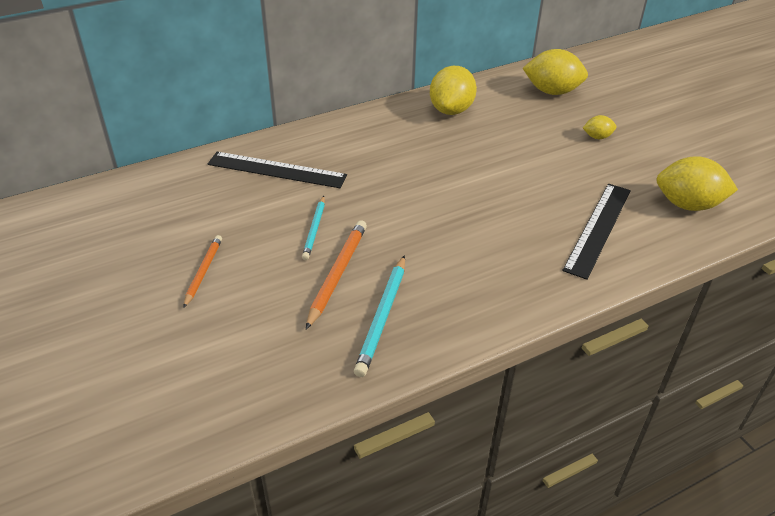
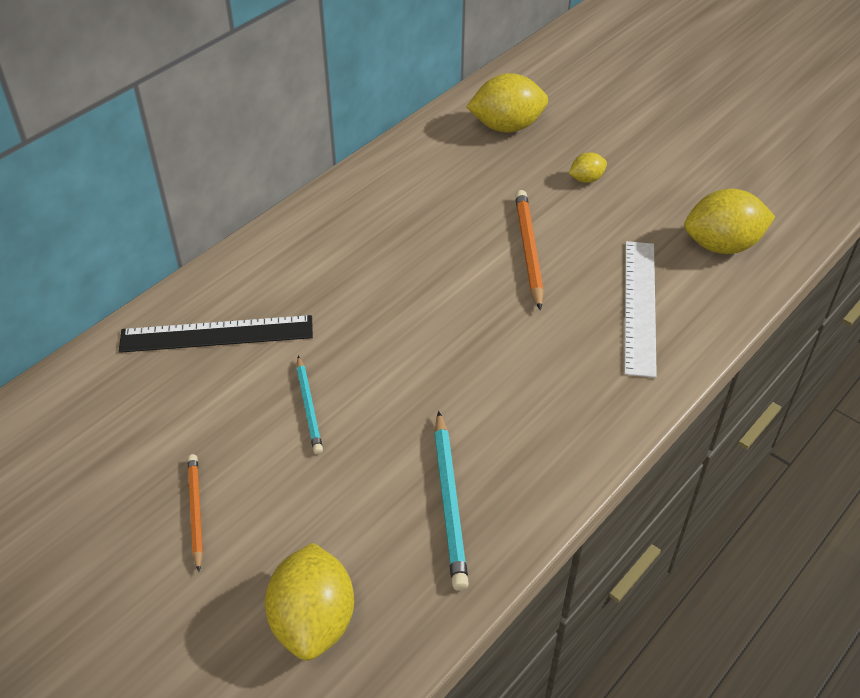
camera: 20 degrees left, 5 degrees up
(337, 274) = (367, 461): orange pencil -> orange pencil (528, 250)
(451, 110) = (397, 185): yellow lemon -> yellow lemon (313, 621)
(598, 229) = (640, 306): black ruler -> white ruler

